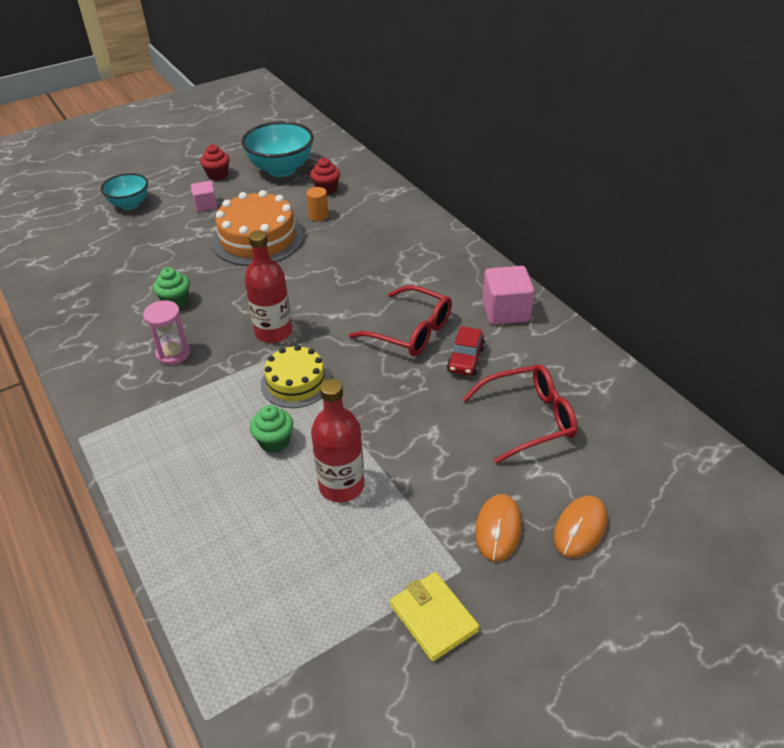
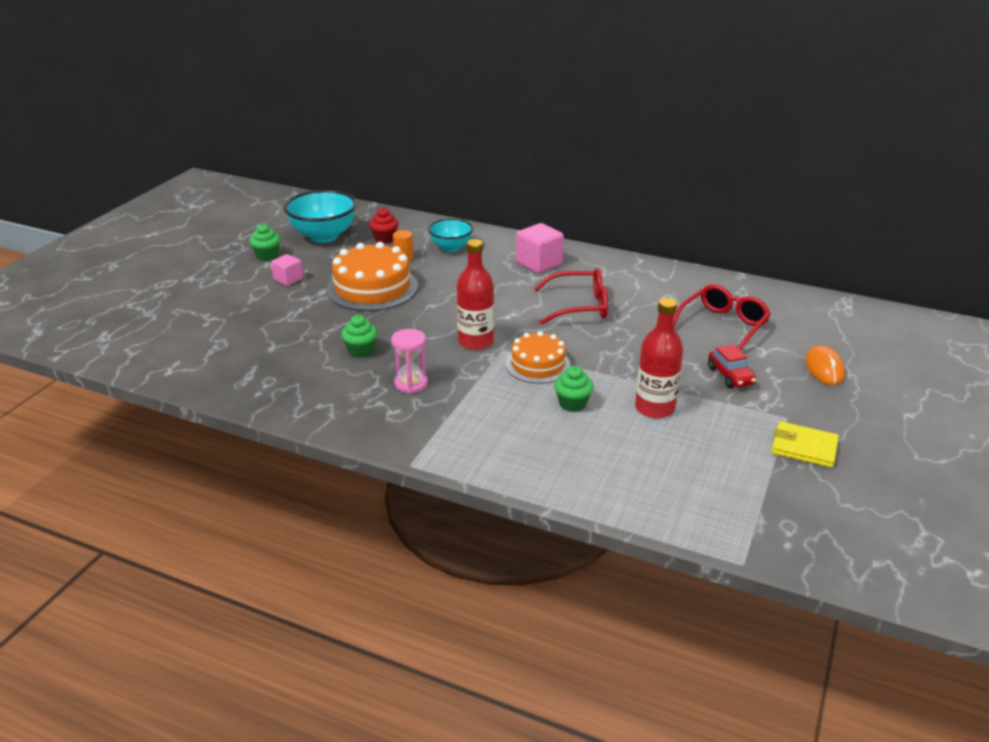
camera: 35 degrees left, 10 degrees down
(130, 204) = (208, 300): turquoise bowl -> turquoise bowl (451, 248)
(217, 175) = (267, 256): red cupcake -> green cupcake
(296, 382) = (538, 365): yellow cake -> orange cake
(465, 359) = (639, 309): red car -> red car (730, 376)
(498, 529) = (780, 388): orange mouse -> none
(506, 311) = (629, 273): pink cube -> pink cube (539, 263)

